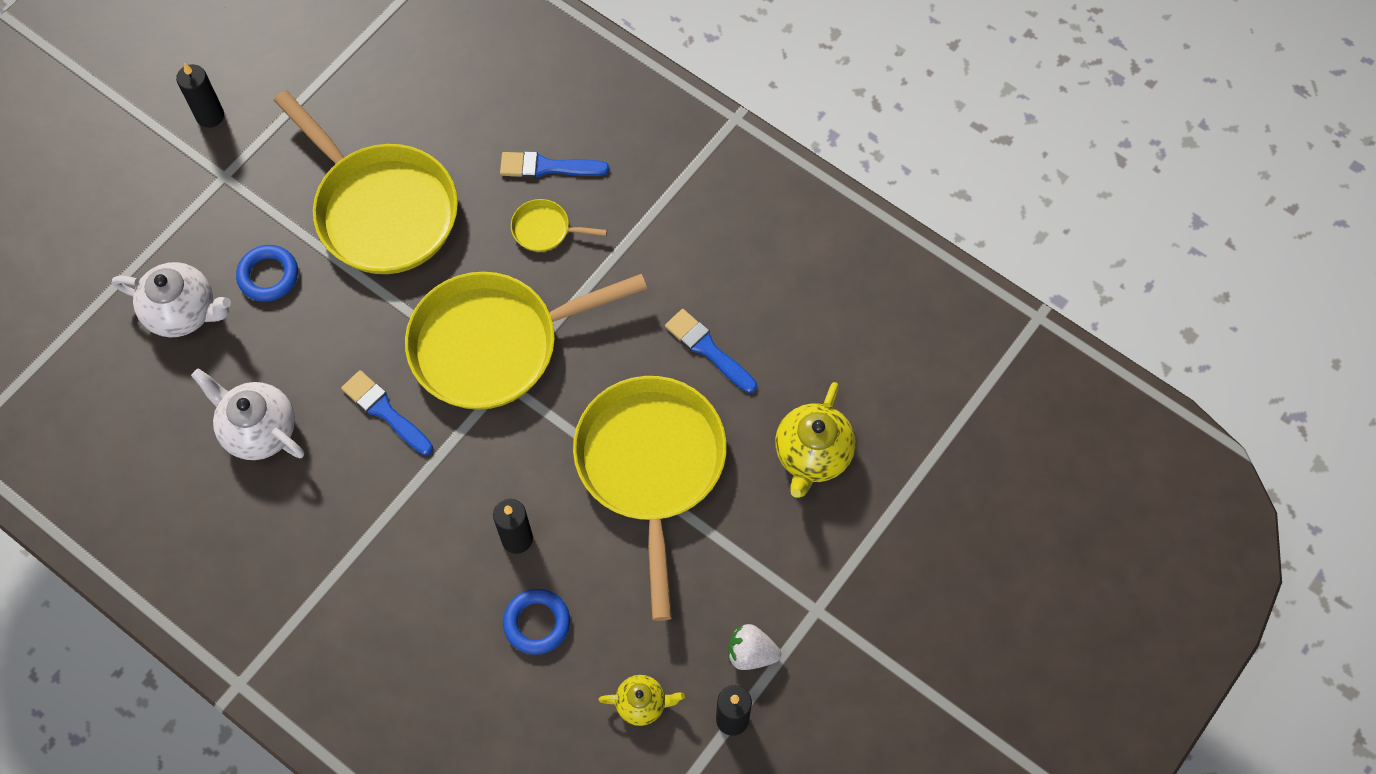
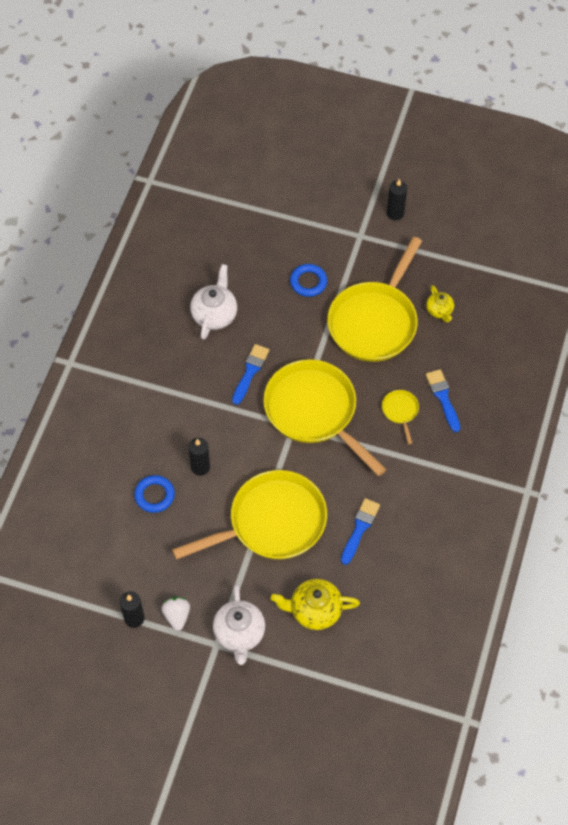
camera: 70 degrees right, 5 degrees down
(183, 312) = (269, 251): white teapot -> white teapot (239, 634)
(642, 704) = (127, 567): yellow teapot -> yellow teapot (439, 311)

